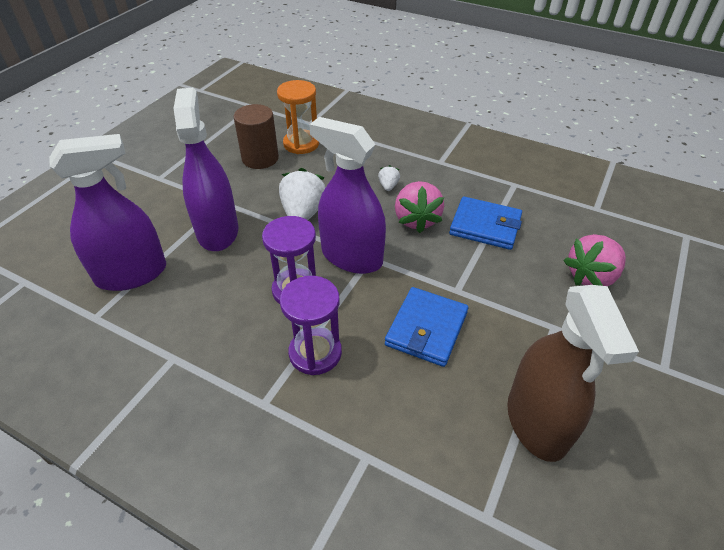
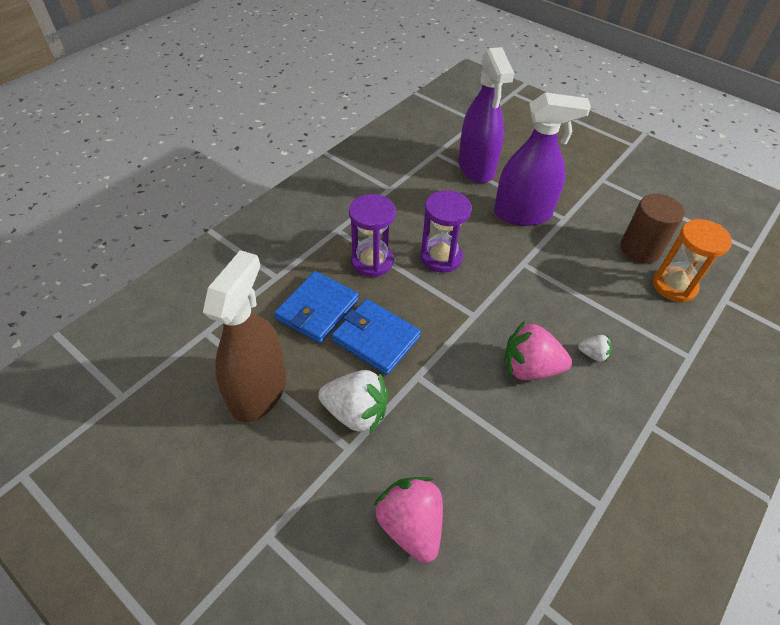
camera: 100 degrees right, 5 degrees up
(303, 213) = (545, 273): white strawberry -> white strawberry (356, 412)
(351, 257) = (477, 301): purple spray bottle -> none
(485, 226) = (514, 436): blue wallet -> blue wallet (317, 309)
(537, 422) = (259, 391): brown spray bottle -> brown spray bottle turned 105 degrees clockwise

